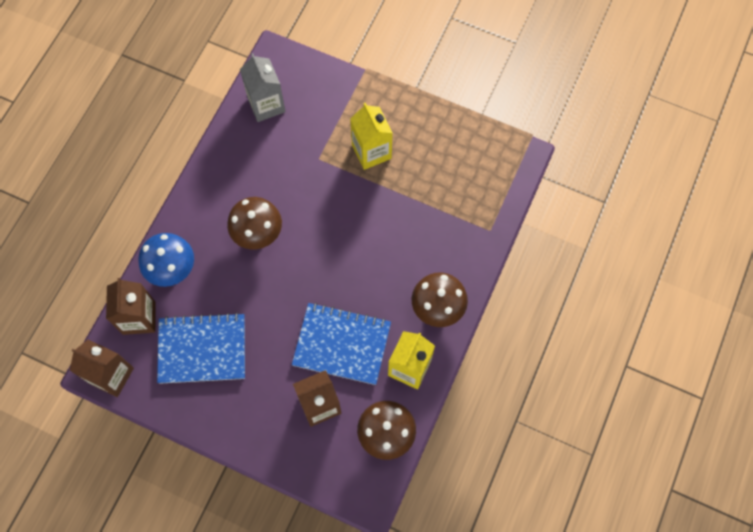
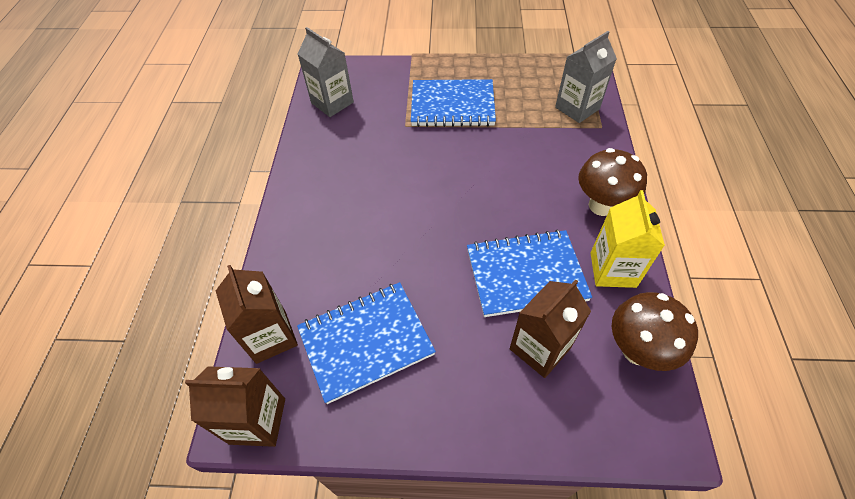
camera: 20 degrees left, 15 degrees down
(173, 270) = (294, 271): blue mushroom -> none
(258, 235) = (377, 206): brown mushroom -> none
(371, 151) = (452, 105): yellow carton -> blue notebook
(481, 200) = (577, 108): none -> grey carton

